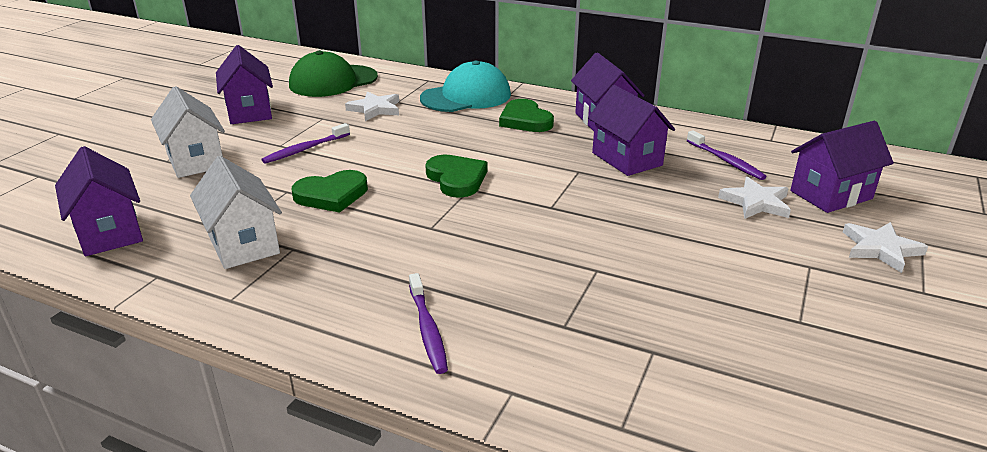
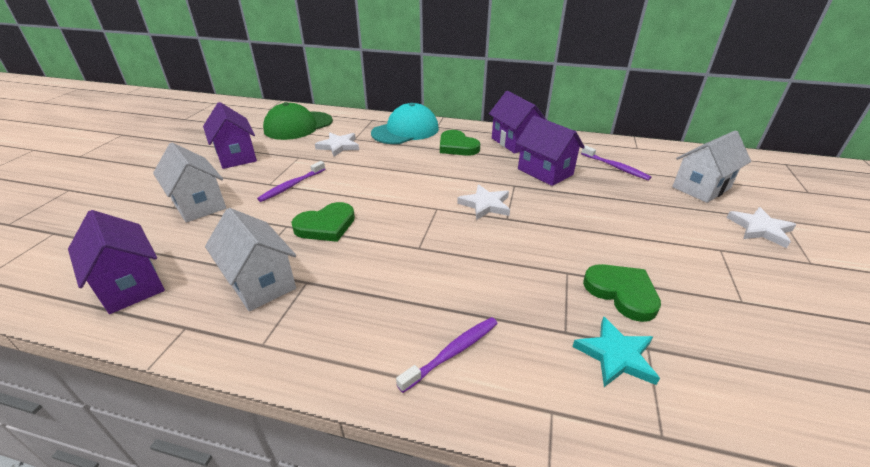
camera: 10 degrees left, 5 degrees up
(428, 330) = (452, 352): purple toothbrush -> purple toothbrush turned 105 degrees counterclockwise
(456, 179) = (423, 201): green heart -> green heart (622, 293)
(611, 354) = (616, 355): none -> turquoise star
(756, 202) = (654, 199): white star -> white star (485, 205)
(831, 195) = (701, 187): purple house -> white house

